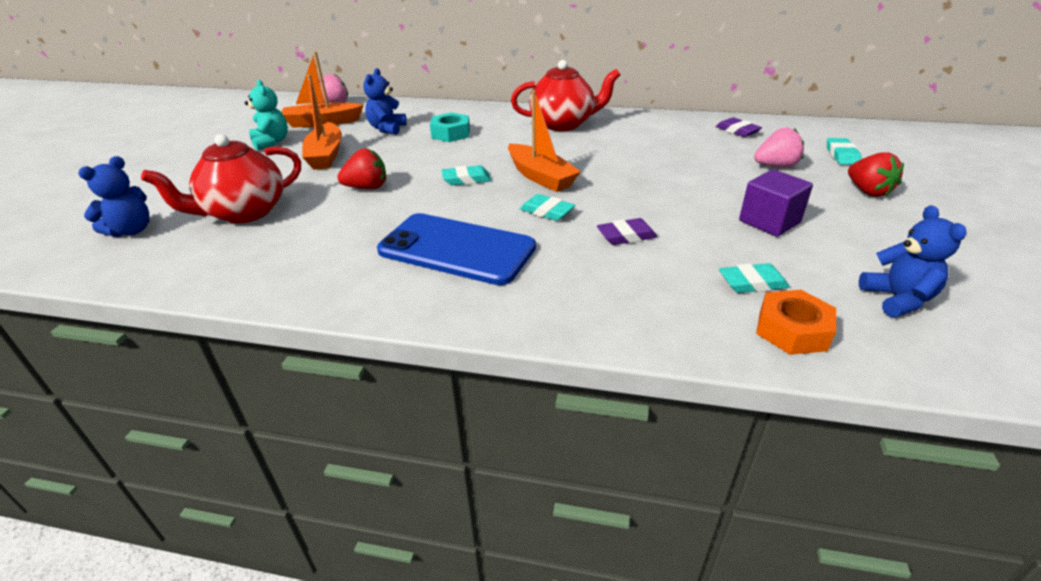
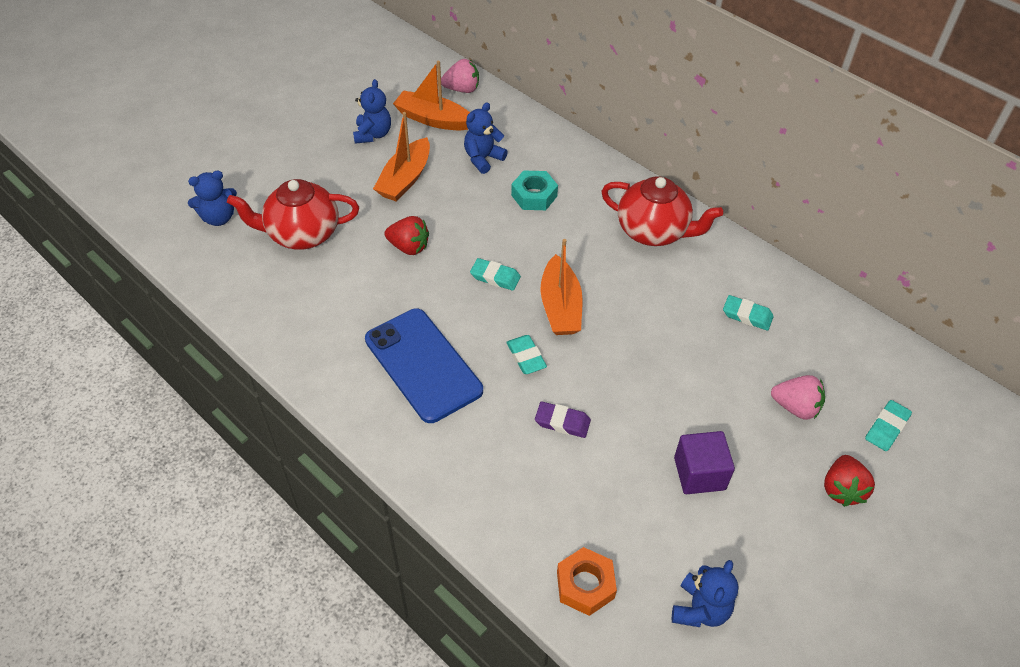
camera: 30 degrees right, 15 degrees up
(271, 142) = (373, 134): turquoise teddy bear -> blue teddy bear
(737, 131) = (822, 333): purple eraser -> none
(752, 283) = (607, 527): turquoise eraser -> turquoise eraser (747, 315)

